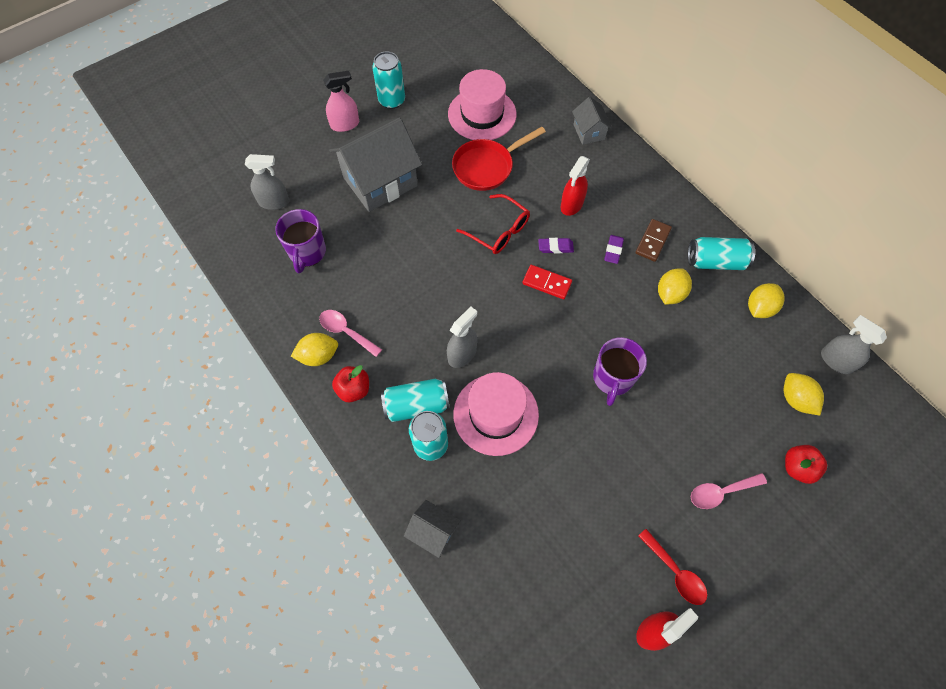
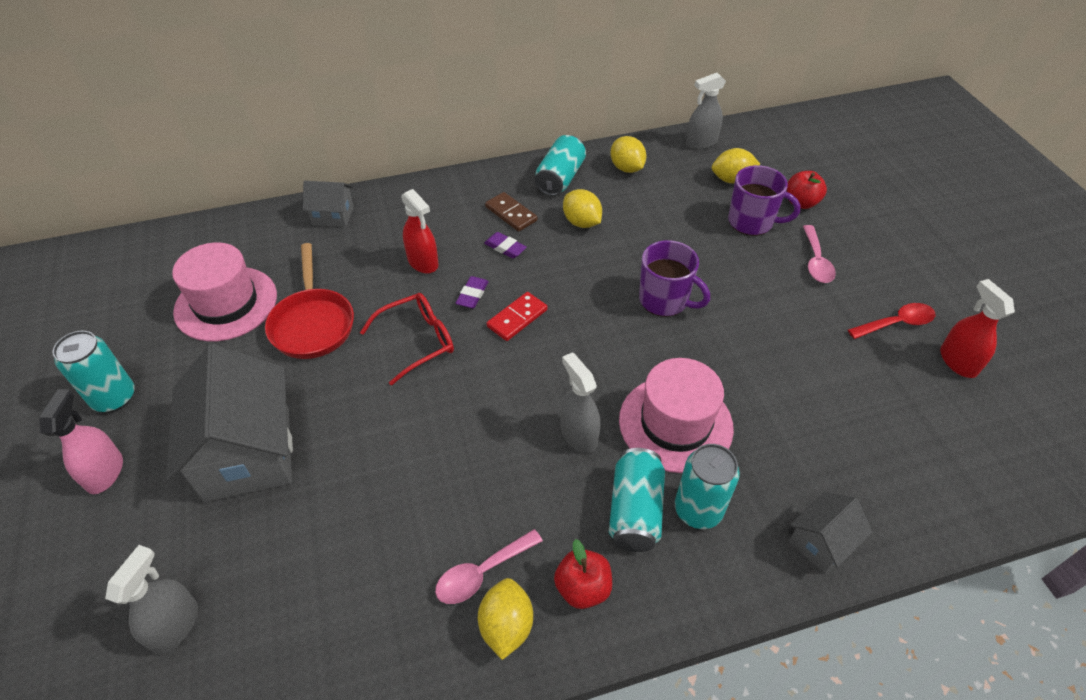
camera: 70 degrees left, 15 degrees down
(307, 252) = (310, 595): purple mug -> purple mug (752, 222)

